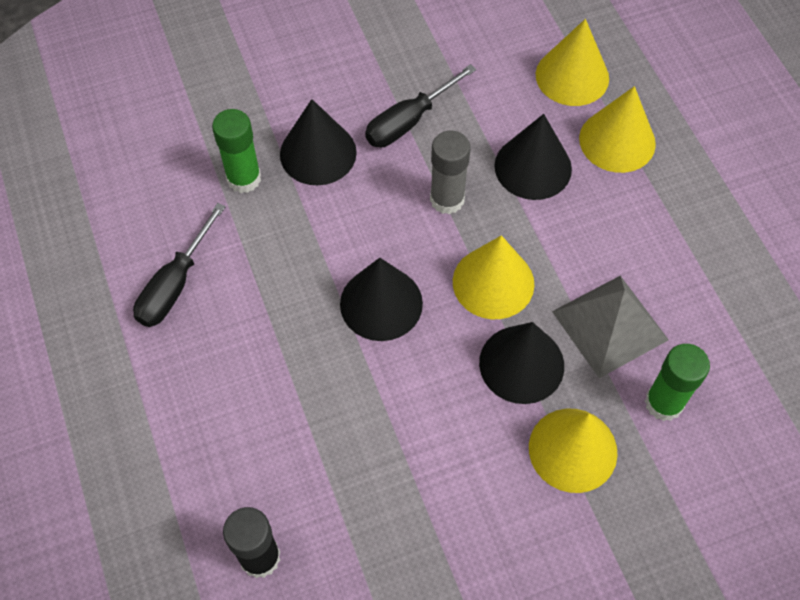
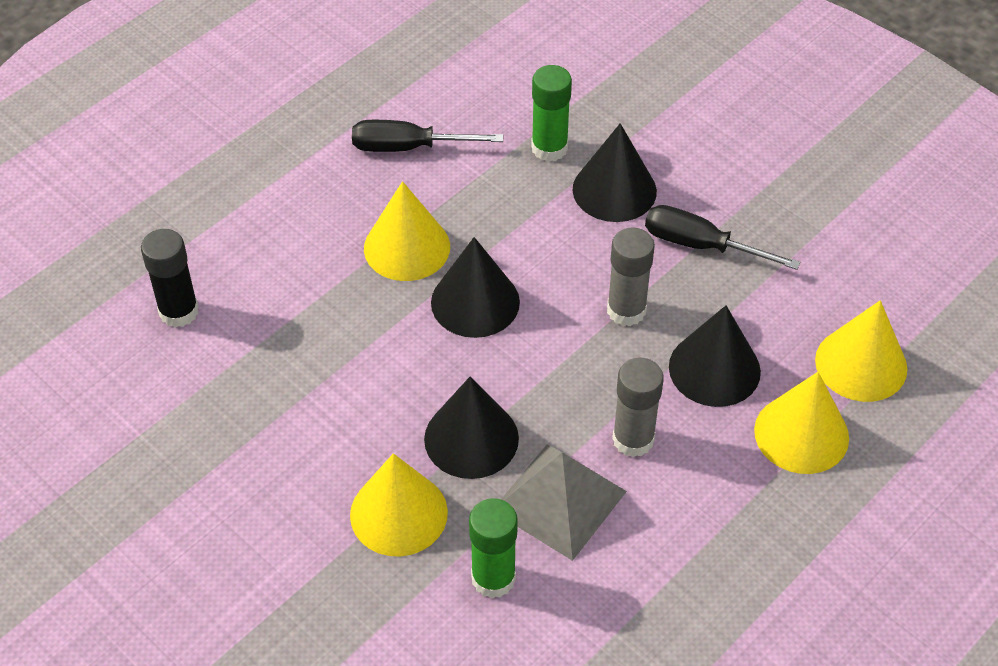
camera: 65 degrees right, 10 degrees down
(493, 282) = (551, 383): yellow cone -> yellow cone (407, 247)
(574, 250) = (633, 439): none -> grey glue stick

